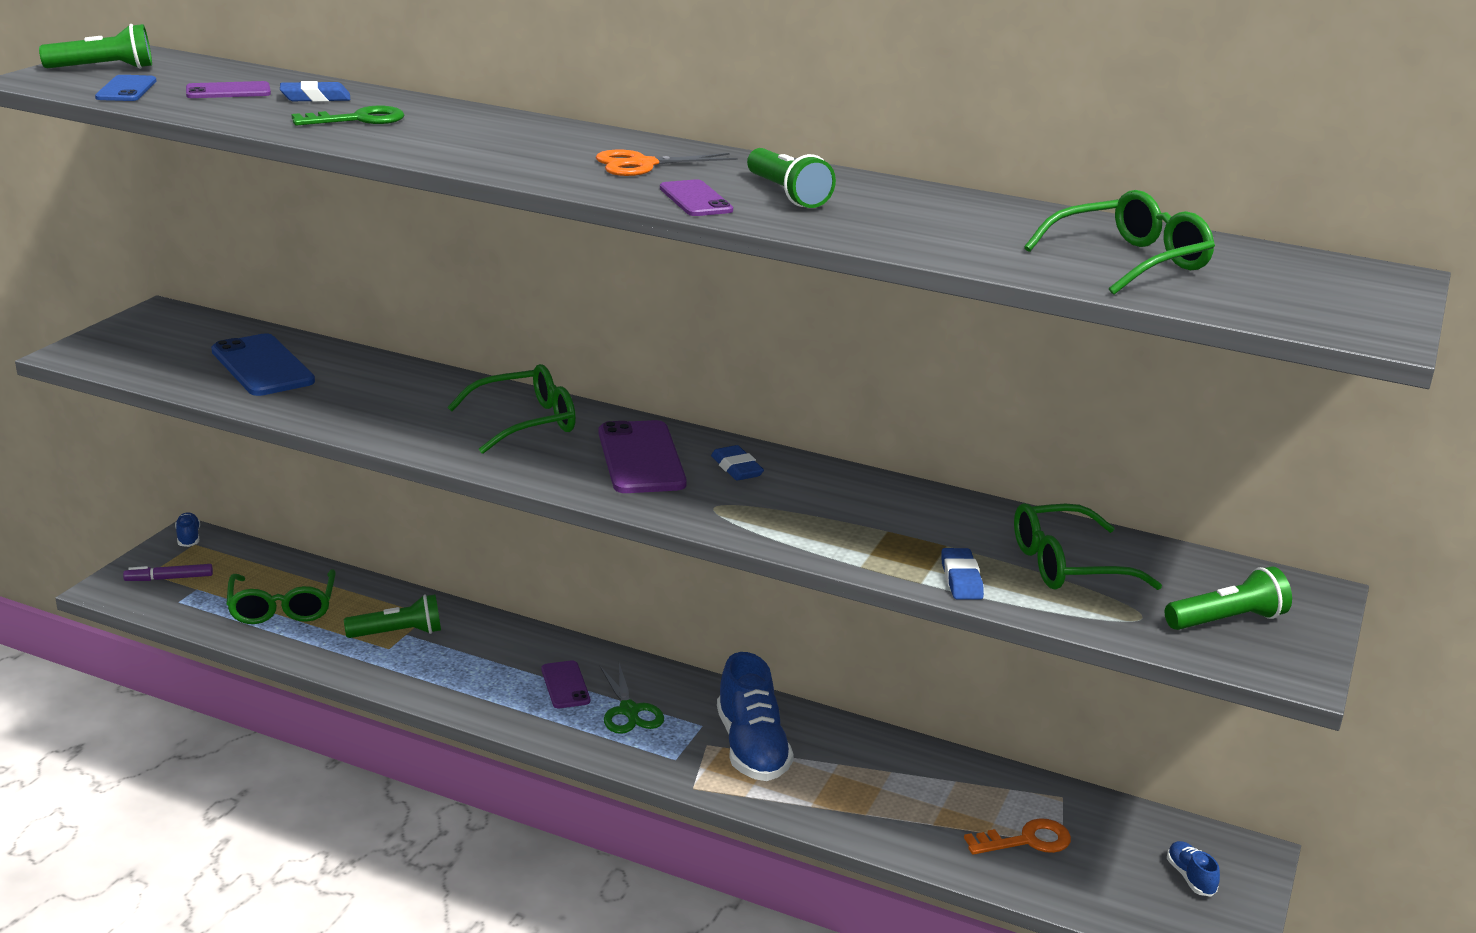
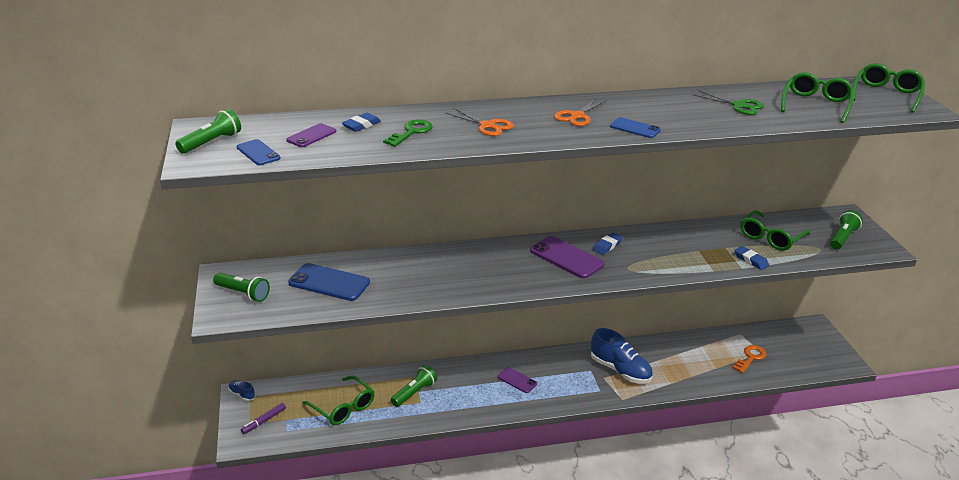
camera: 35 degrees left, 5 degrees up
(479, 140) = (487, 126): none -> orange scissors
(525, 422) = (494, 260): green glasses -> green glasses (886, 95)
(629, 711) = (556, 378): green scissors -> green scissors (739, 105)
(695, 199) = (635, 128): purple phone -> blue phone
(736, 468) = (607, 246): blue eraser -> blue eraser turned 75 degrees counterclockwise
(787, 194) = (657, 113): green flashlight -> green flashlight (243, 293)
(1190, 877) = (810, 344): blue shoe -> none

